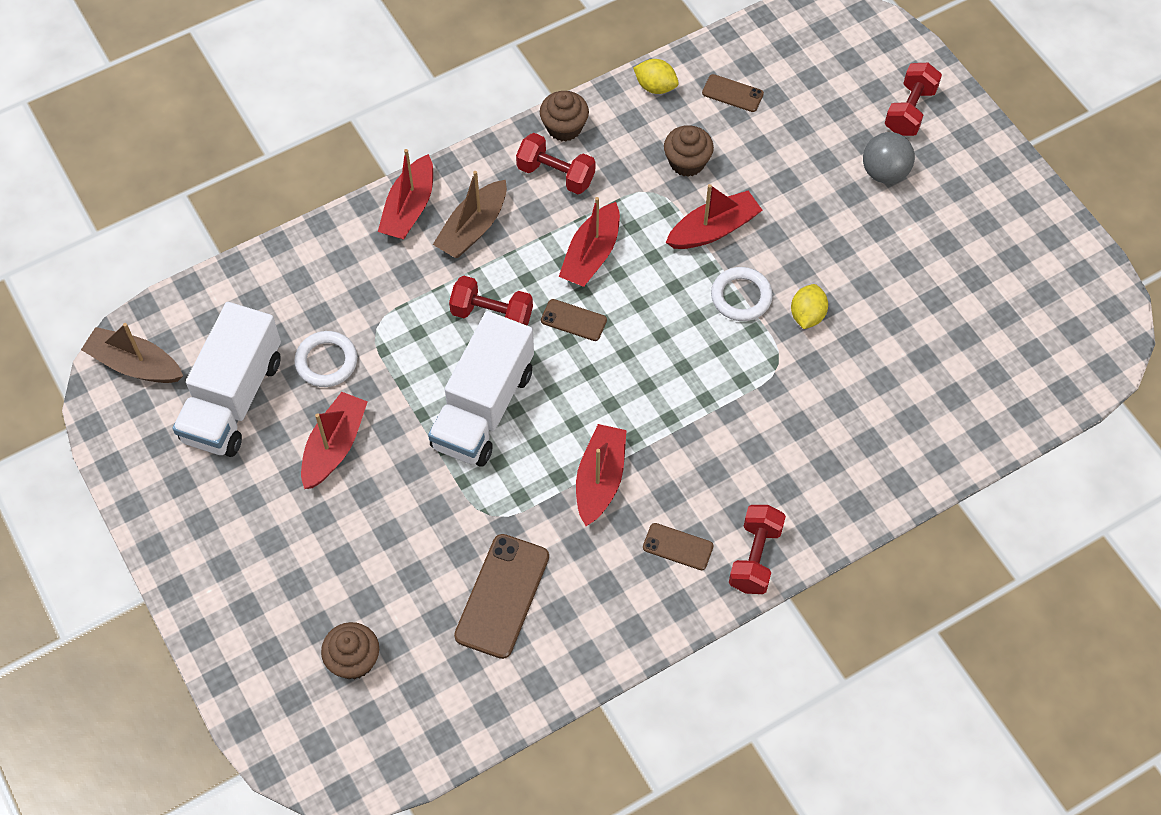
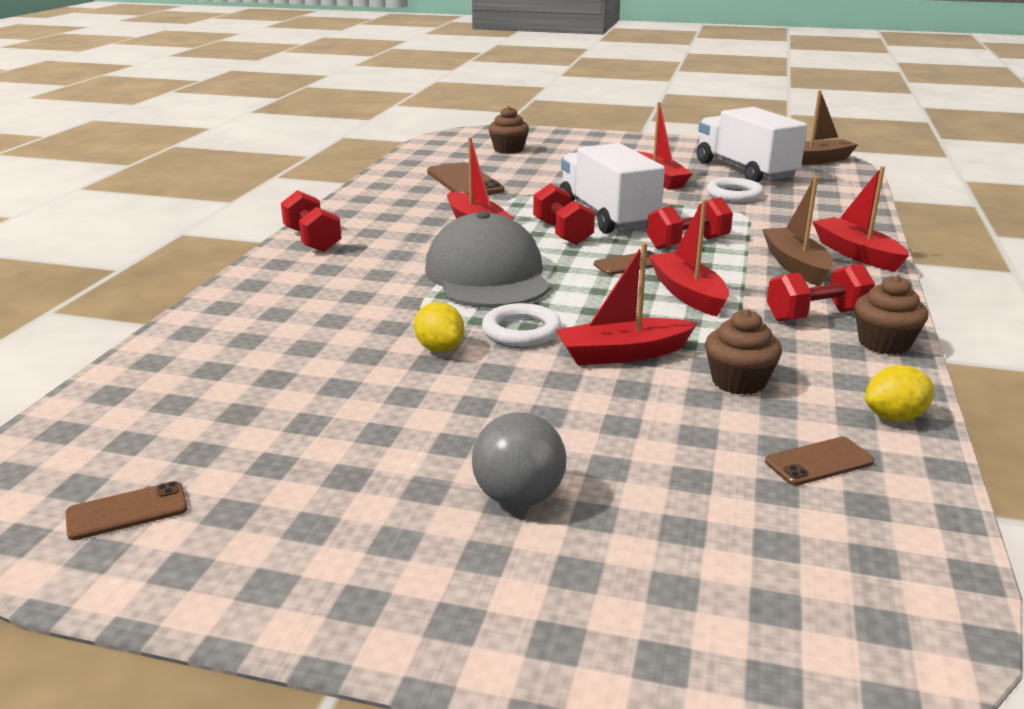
camera: 135 degrees right, 35 degrees down
(678, 547) = (378, 225): brown phone -> brown phone (127, 511)
(686, 383) = (487, 276): none -> grey cap
(713, 229) = (622, 354): red boat -> red boat turned 60 degrees clockwise
(909, 111) = (586, 595): red dumbbell -> red dumbbell (562, 233)

